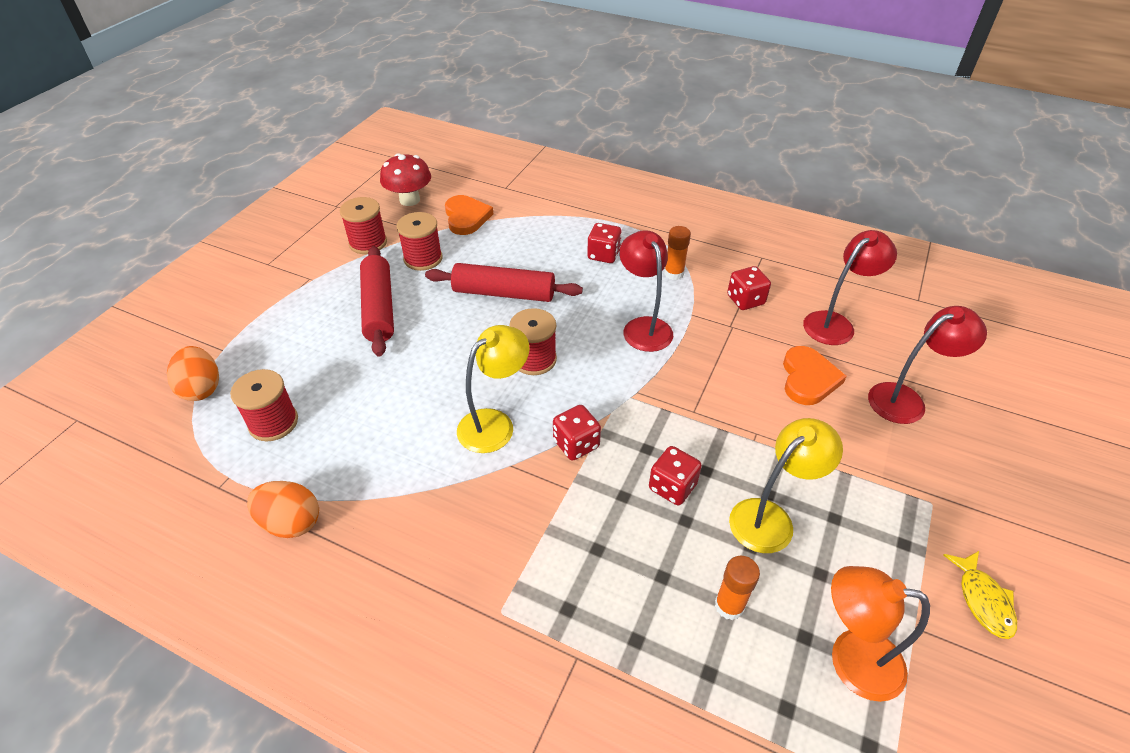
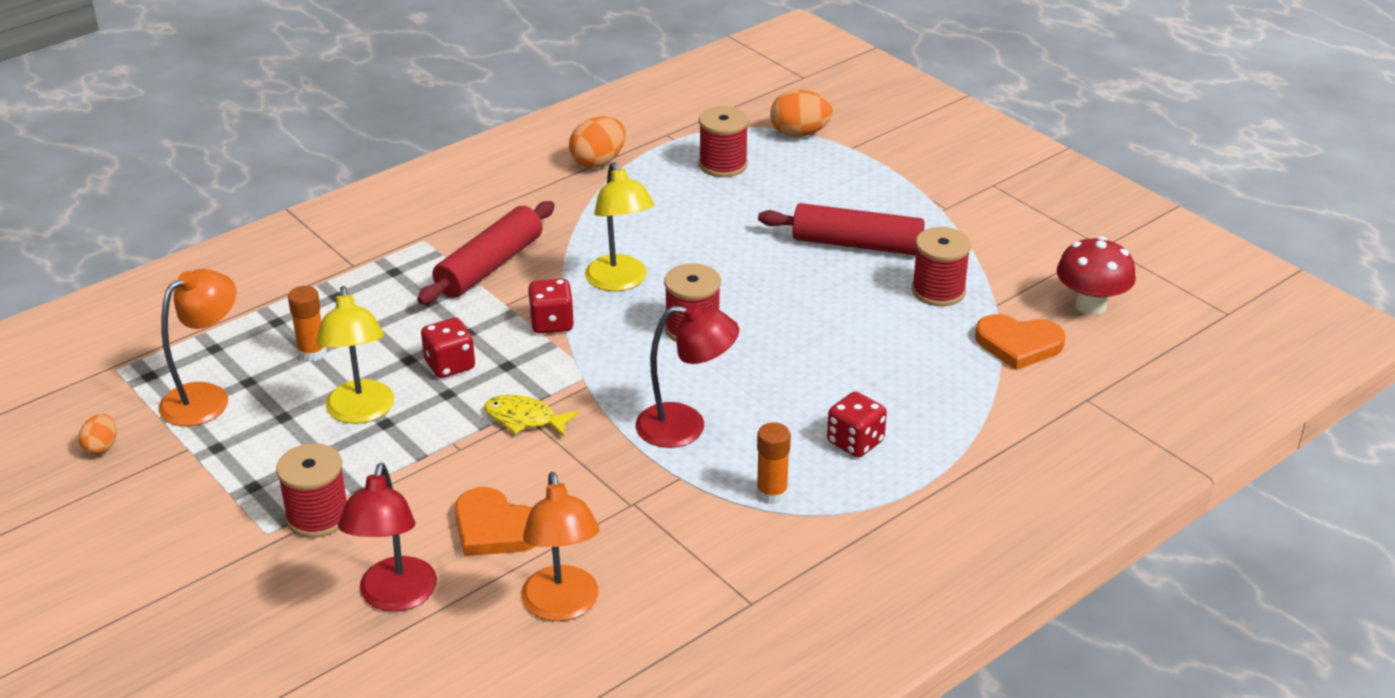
camera: 115 degrees right, 10 degrees down
(368, 243) = (998, 256): red spool -> red spool (318, 516)
(504, 293) = (826, 336): red rolling pin -> red rolling pin (490, 266)
(745, 300) = (670, 539): red dice -> none
(835, 323) = (562, 606): red lamp -> orange lamp
(981, 710) = (101, 447): none -> orange egg
(982, 600) = (159, 505): yellow fish -> yellow fish (524, 419)

